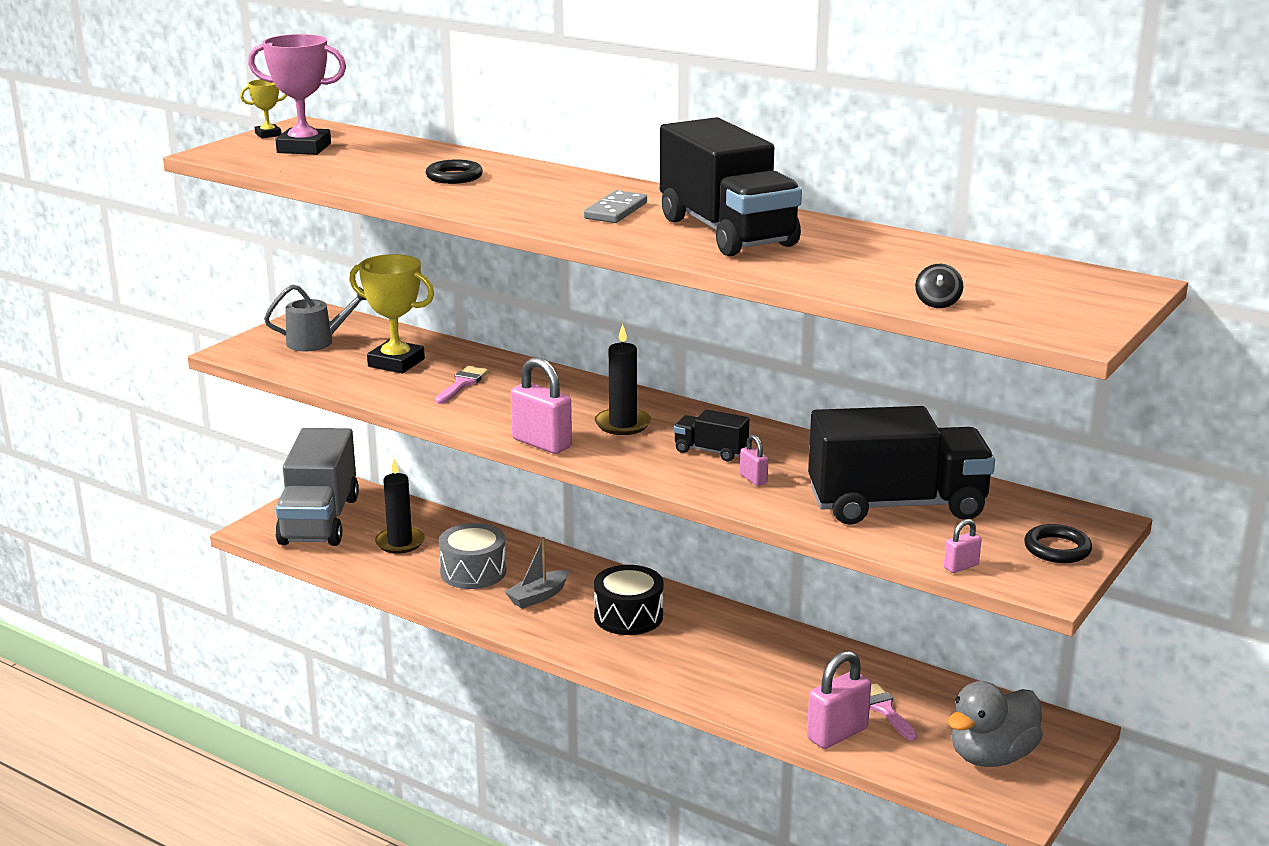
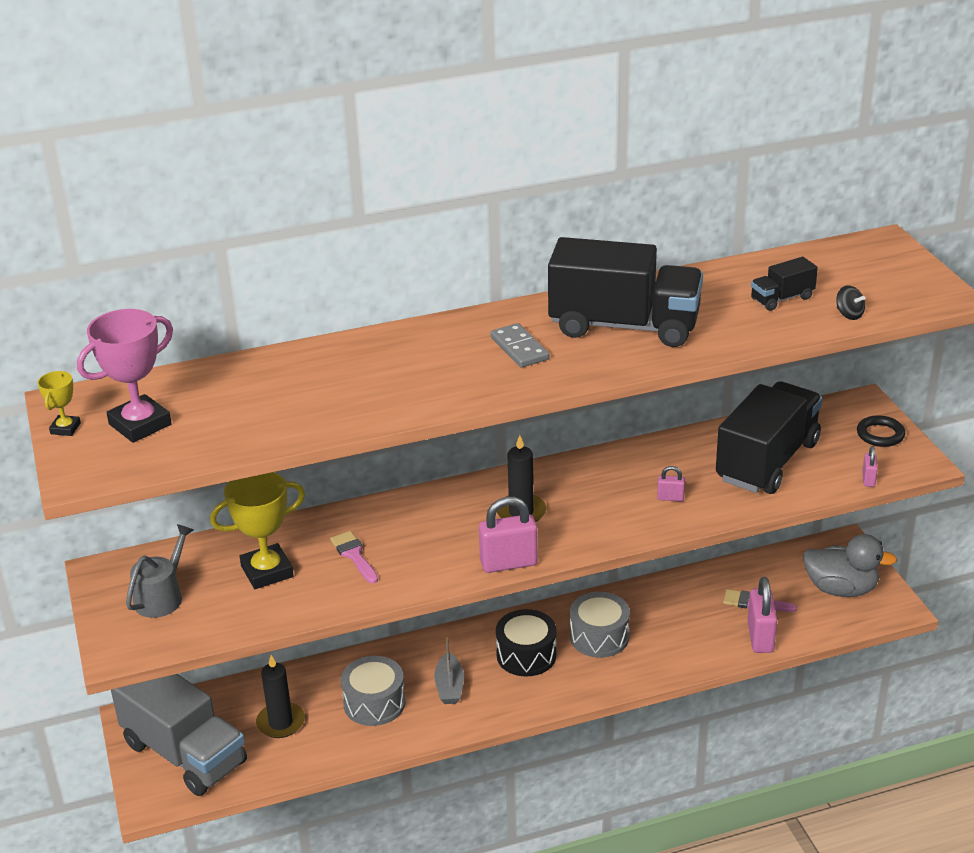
camera: 50 degrees left, 10 degrees up
(454, 177) = (335, 383): black ring -> none
(706, 643) = (599, 637): none -> grey drum
(710, 451) = (609, 495): black truck -> black truck (782, 299)
(991, 756) = (841, 589): grey duck -> grey duck turned 75 degrees counterclockwise

